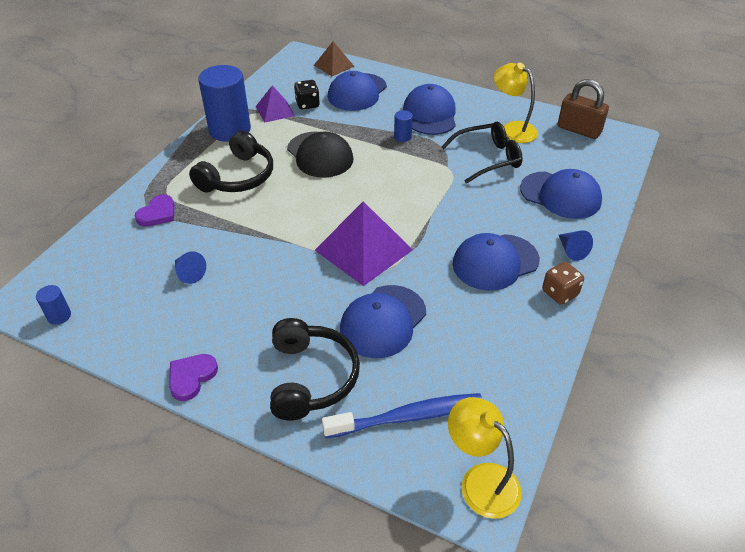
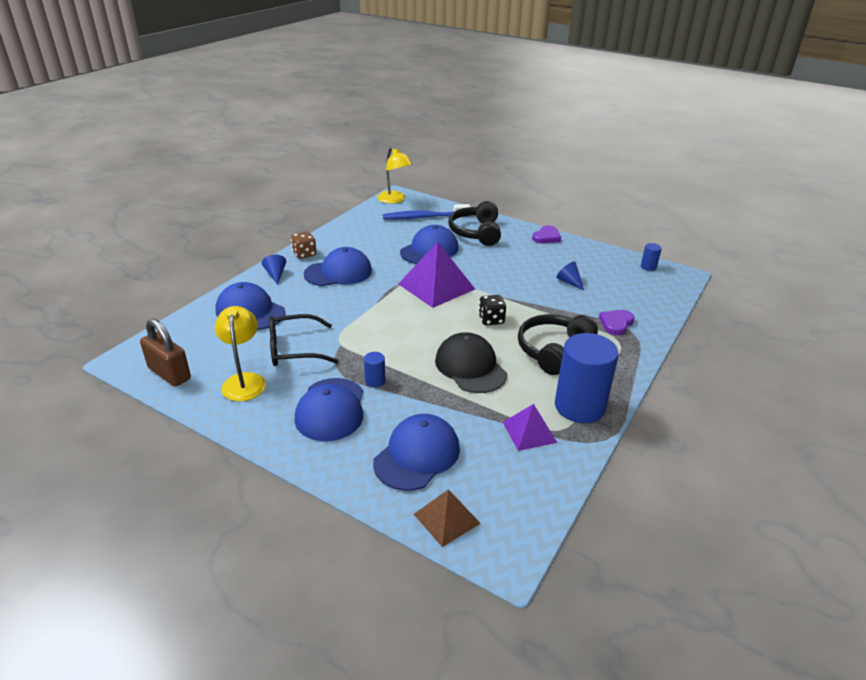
camera: 175 degrees left, 10 degrees down
(307, 104) = (487, 439): black dice -> black dice (491, 320)
(512, 129) = (244, 381): yellow lamp -> yellow lamp turned 150 degrees counterclockwise

